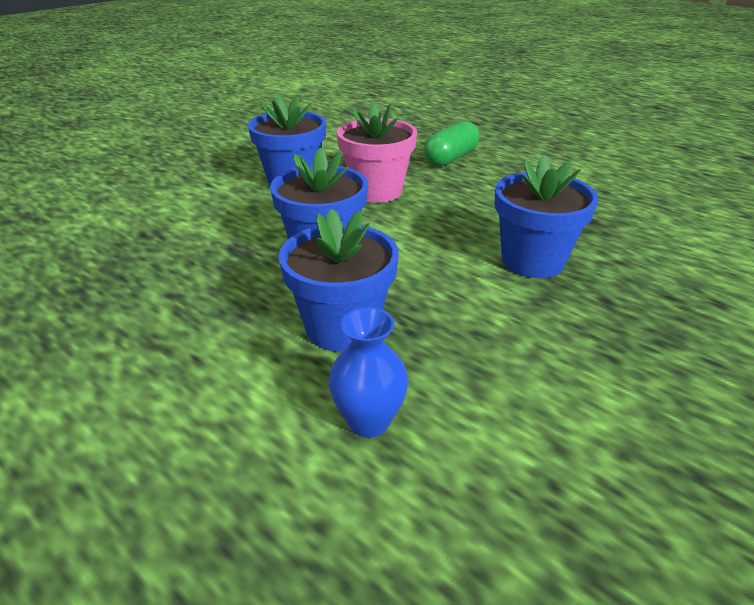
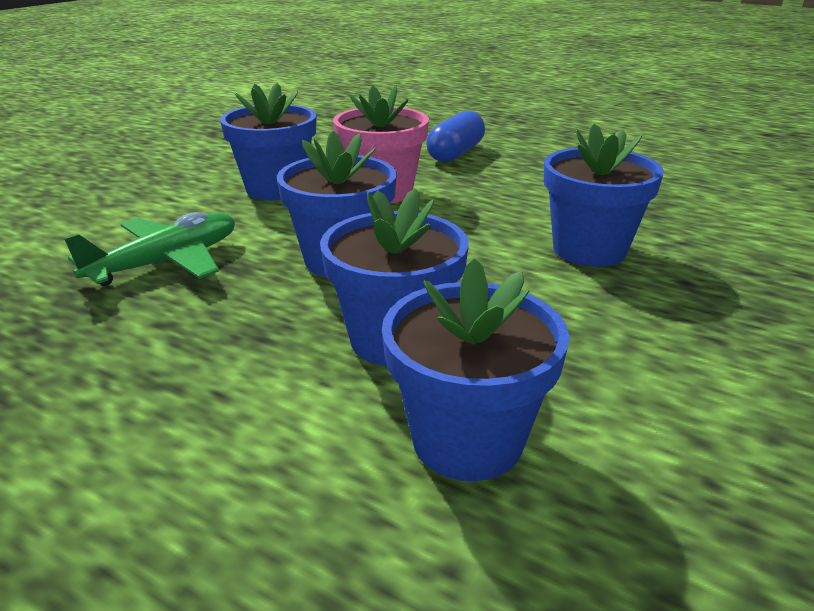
camera: 10 degrees left, 5 degrees down
(189, 241) = (167, 262): none -> green plane
(368, 421) = (467, 440): blue vase -> blue flower pot
(451, 158) = (455, 153): green capsule -> blue capsule

